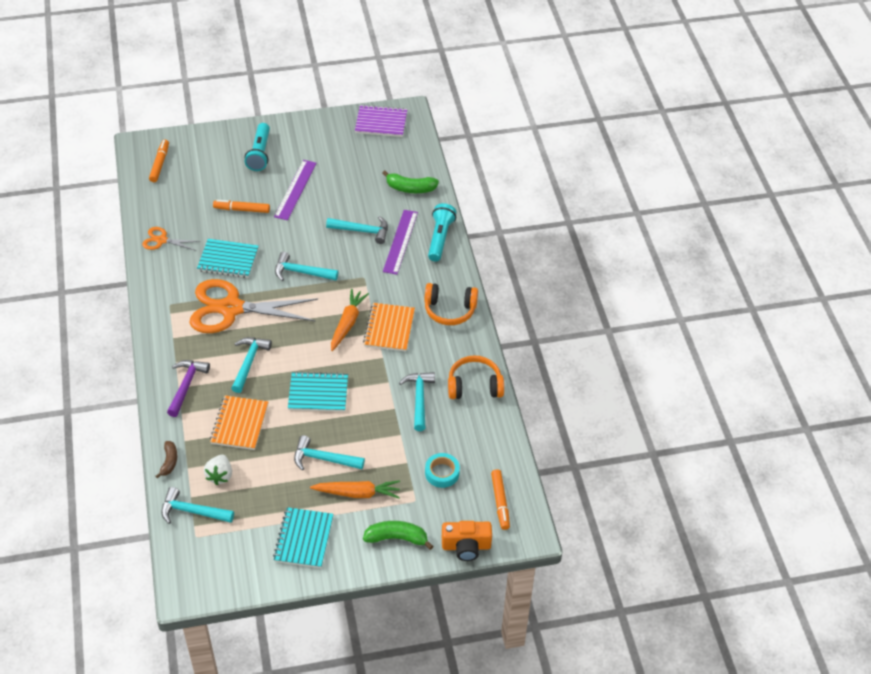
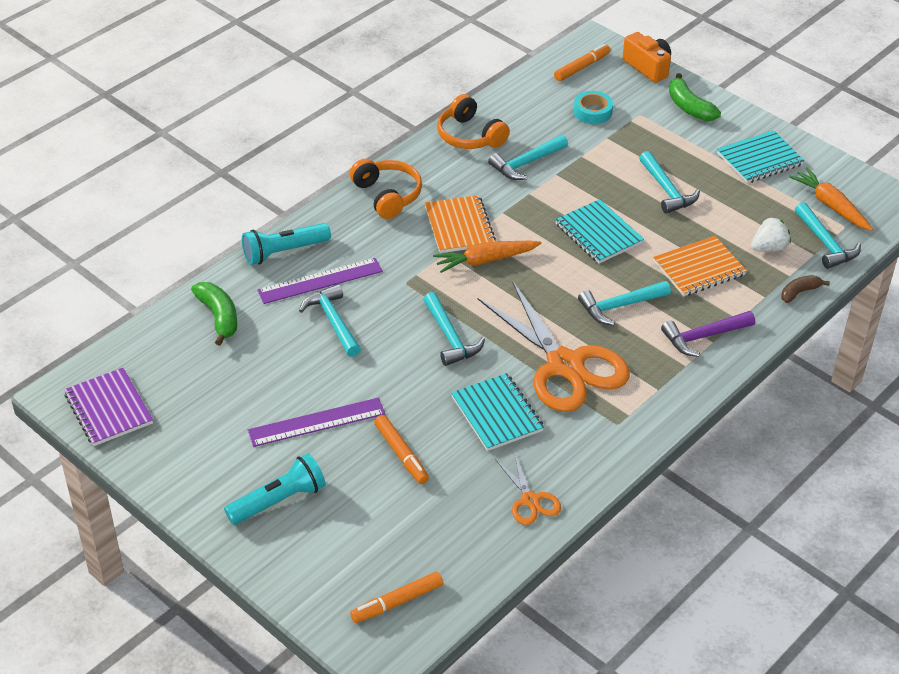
camera: 125 degrees left, 5 degrees down
(358, 493) = (675, 151): orange carrot -> orange carrot (830, 205)
(389, 328) = (459, 226): orange notebook -> orange notebook turned 75 degrees counterclockwise

